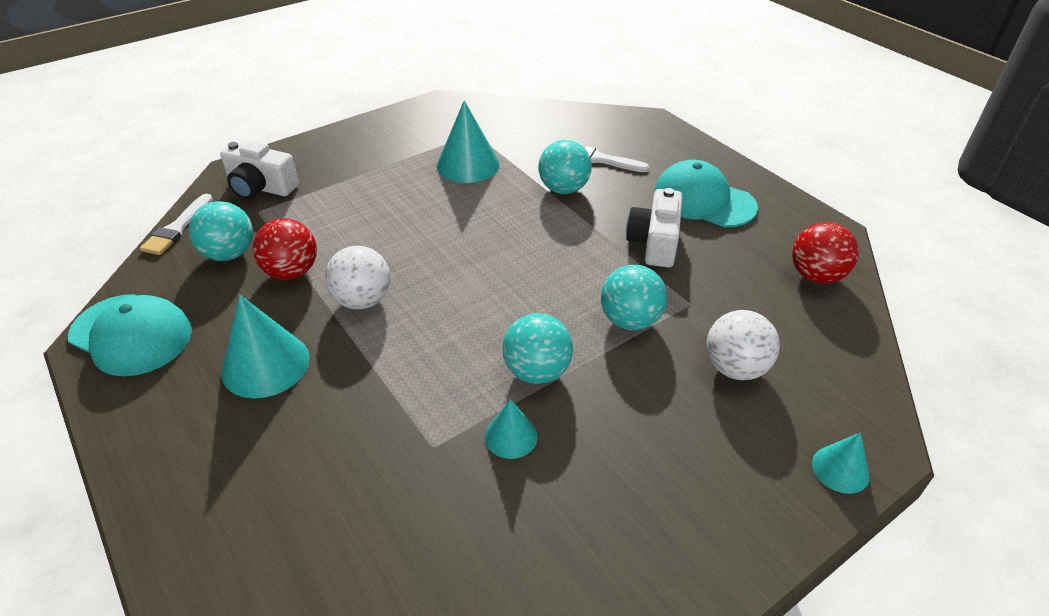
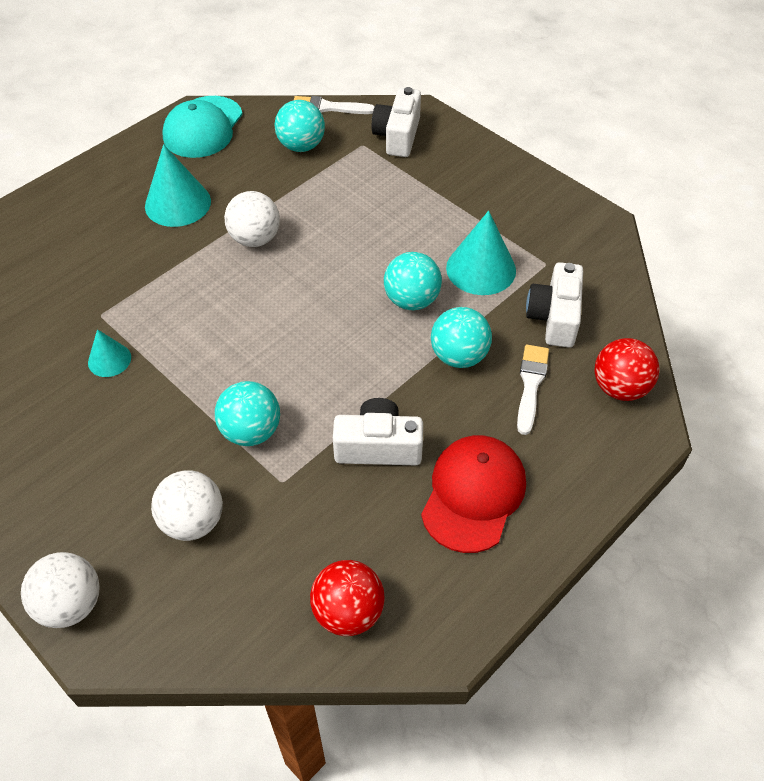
camera: 80 degrees right, 10 degrees up
(291, 272) = (285, 187): red ball -> red ball (619, 387)
(534, 139) = (554, 317): none -> white camera
(537, 371) = (180, 367): turquoise ball -> turquoise ball (411, 300)
(703, 200) = (473, 494): turquoise cap -> red cap
(840, 469) = (71, 604): turquoise cone -> white ball

